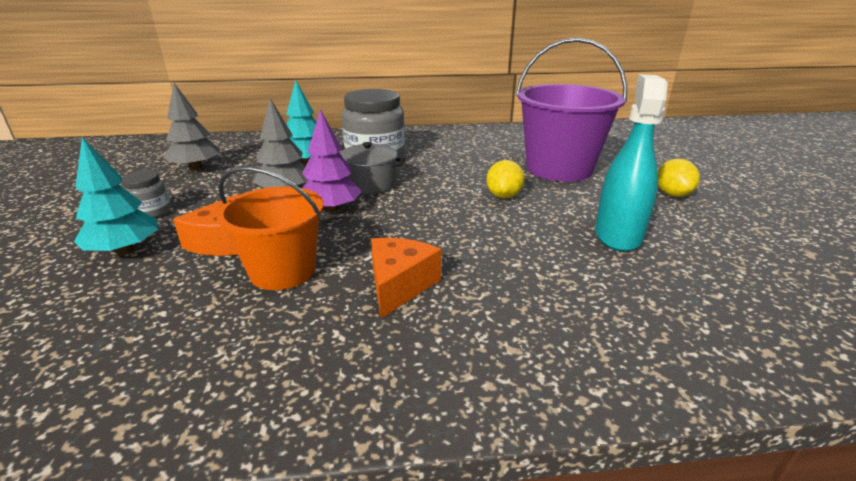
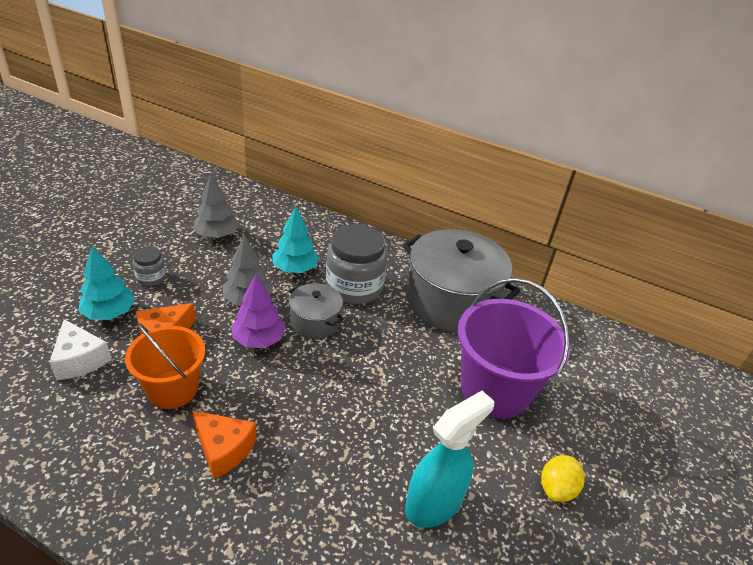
camera: 30 degrees right, 10 degrees up
(126, 297) = (80, 360): none -> white cheese
(399, 285) = (223, 449): orange cheese -> orange cheese turned 75 degrees clockwise
(461, 142) = (451, 301): none -> grey pot
(503, 196) = (400, 399): yellow lemon -> none

